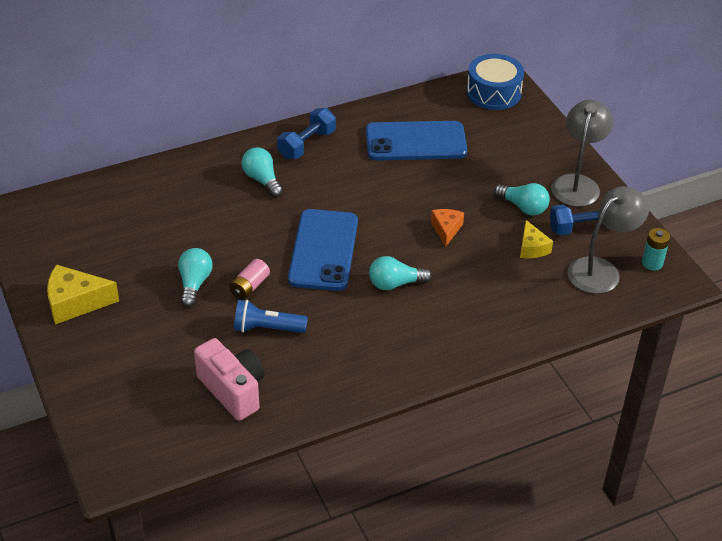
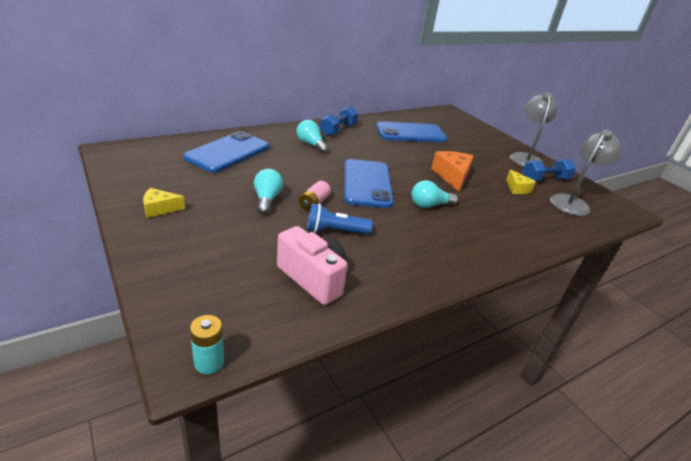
camera: 10 degrees left, 10 degrees down
(75, 303) = (159, 209): yellow cheese -> yellow cheese, size x0.61
(151, 204) = (228, 152): none -> blue phone
(446, 230) = (452, 176): orange cheese -> orange cheese, size x1.63
(493, 93) = (448, 116): blue drum -> none
(523, 207) = (498, 167): turquoise light bulb -> none
(652, 263) = (603, 200): turquoise battery -> turquoise battery (209, 362)

